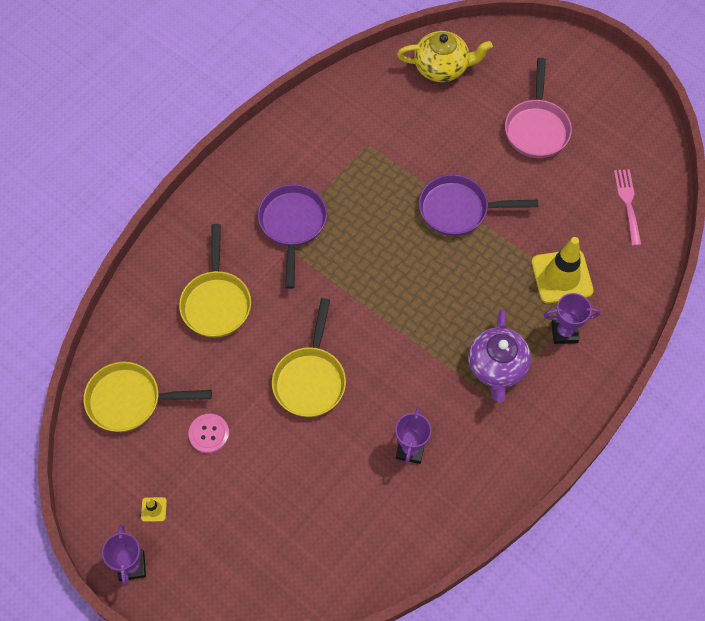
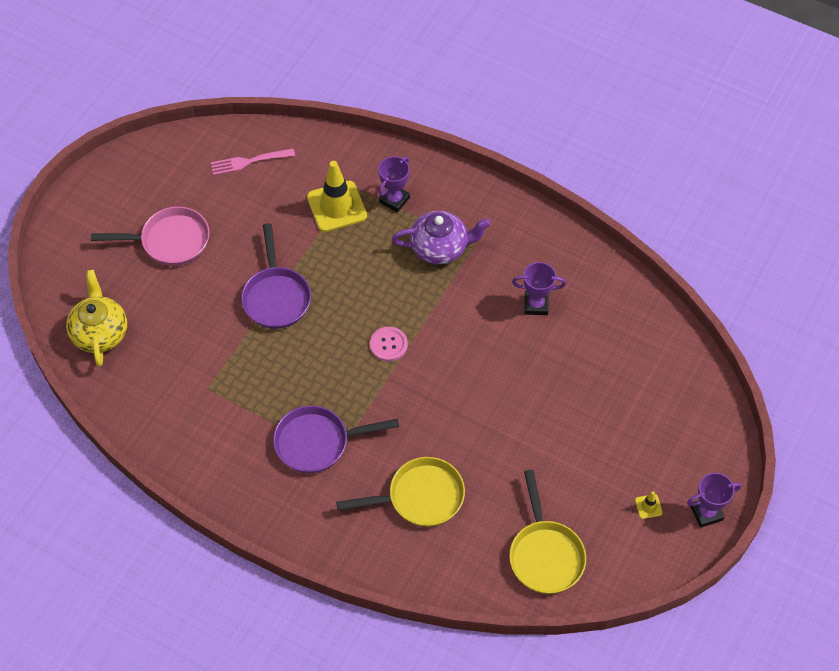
camera: 100 degrees left, 5 degrees down
(209, 434) = (562, 474): pink button -> pink button (388, 345)
(310, 379) = (486, 396): yellow pan -> none
(564, 332) = (394, 200): purple trophy -> purple trophy turned 45 degrees clockwise

